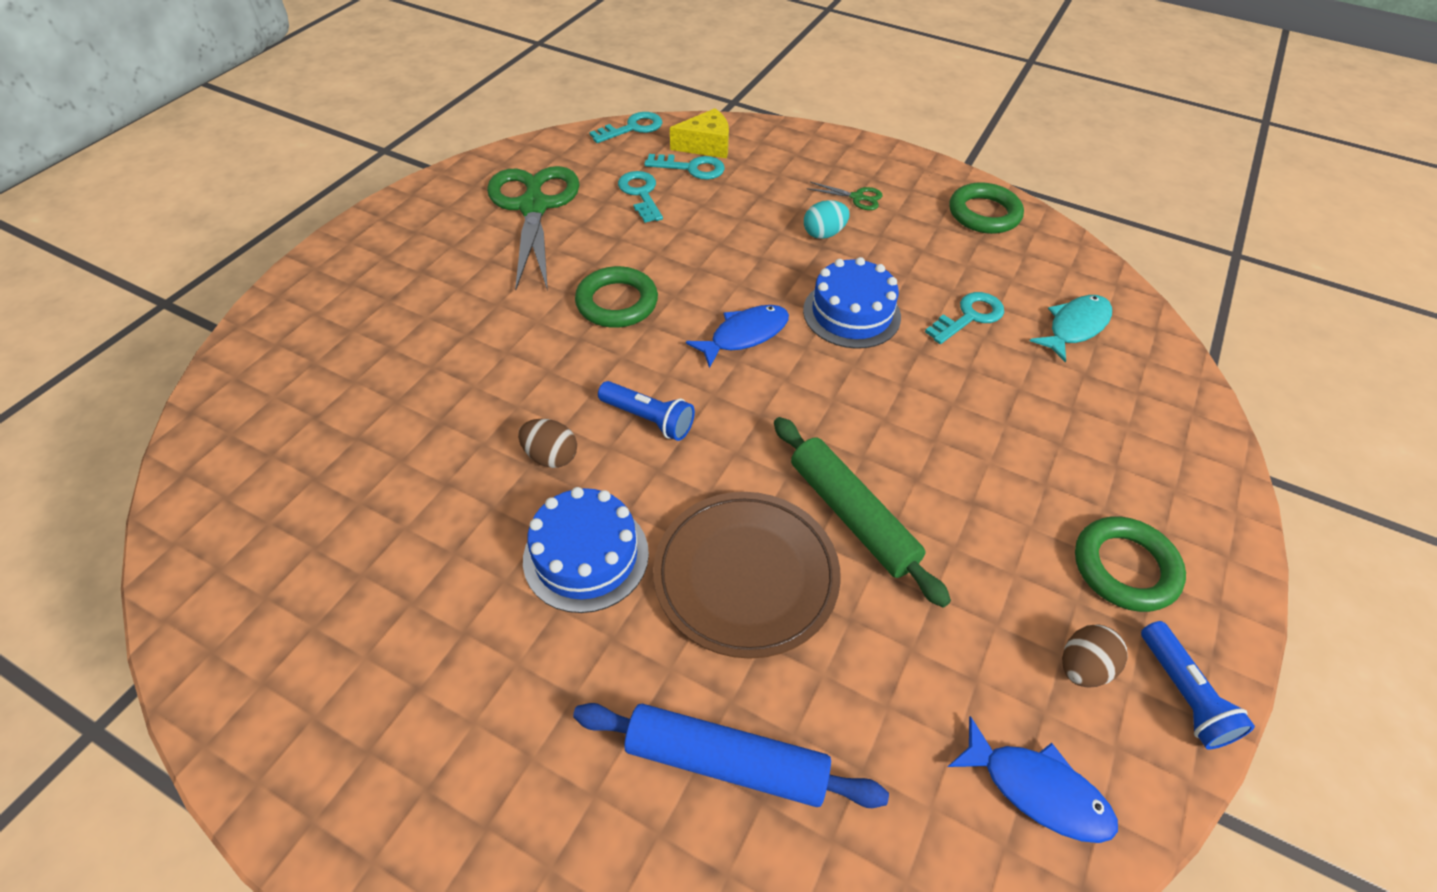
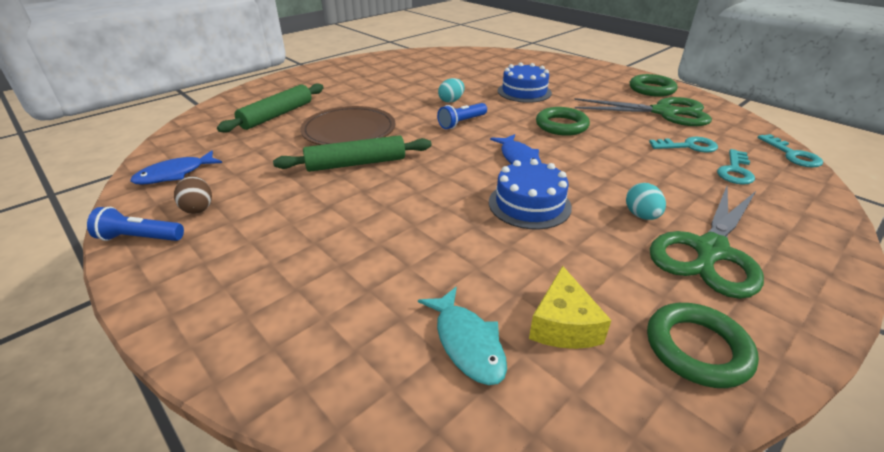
camera: 110 degrees right, 15 degrees down
(551, 456) = (451, 101): brown egg -> turquoise egg
(586, 556) = (391, 102): blue cake -> blue cake (524, 92)
(706, 145) = (779, 183): yellow cheese -> yellow cheese (563, 325)
(726, 762) = (277, 115): blue rolling pin -> green rolling pin
(857, 197) = (710, 251): green scissors -> green scissors, size x2.47
(969, 317) = (507, 267): turquoise key -> none
(1125, 568) = (224, 251): green ring -> green ring (651, 89)

